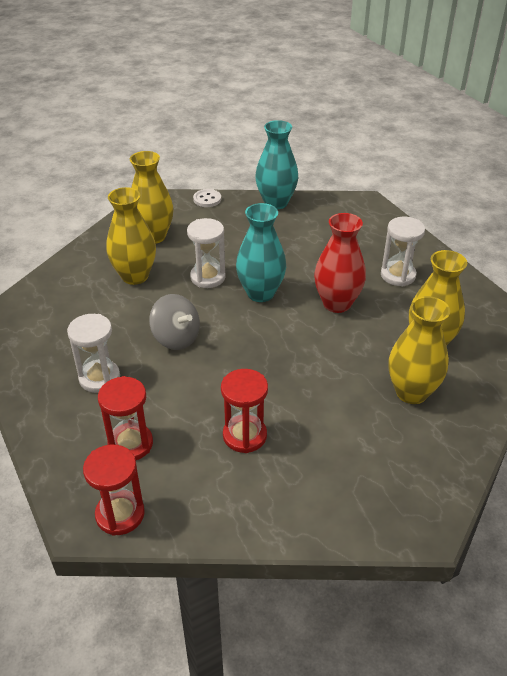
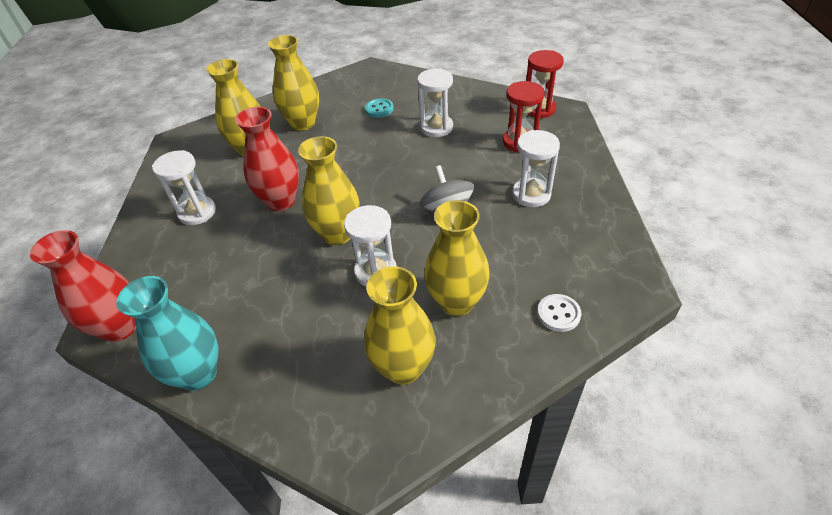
camera: 150 degrees left, 5 degrees up
(207, 199) = (281, 426): white button -> white button (558, 314)
(244, 435) = (436, 128): red hourglass -> white hourglass
(260, 293) = (337, 234): turquoise vase -> yellow vase
(339, 444) = (379, 109): none -> turquoise button
(351, 206) = (120, 327): none -> red vase

